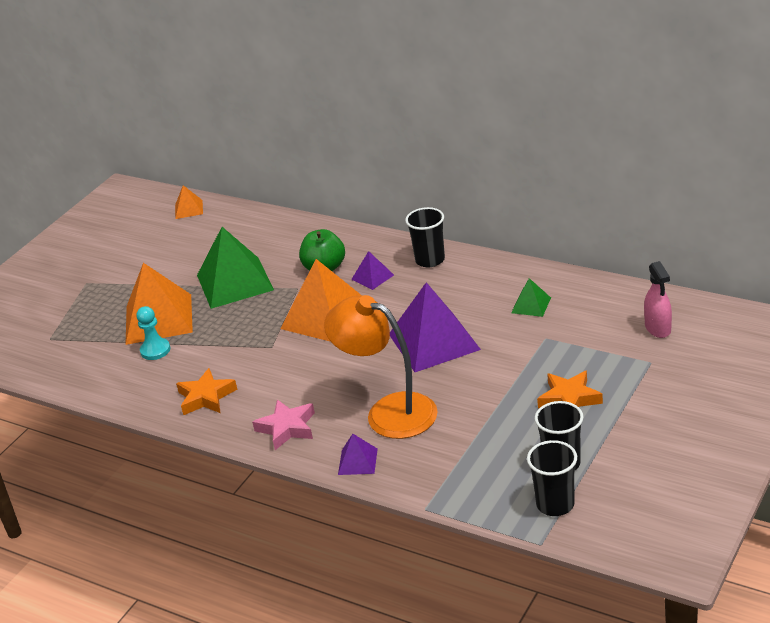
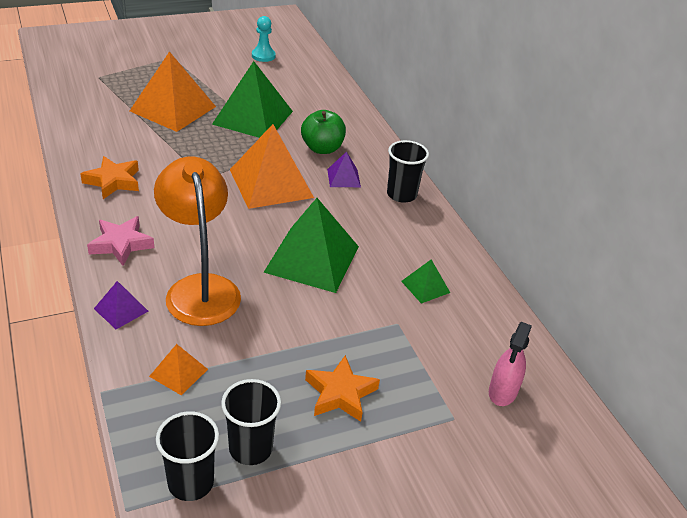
camera: 30 degrees right, 5 degrees up
(155, 350) = (138, 127): turquoise pawn -> turquoise pawn (263, 56)
(189, 209) = (301, 52): orange pyramid -> orange pyramid (178, 372)
(433, 341) = (312, 259): purple pyramid -> green pyramid

